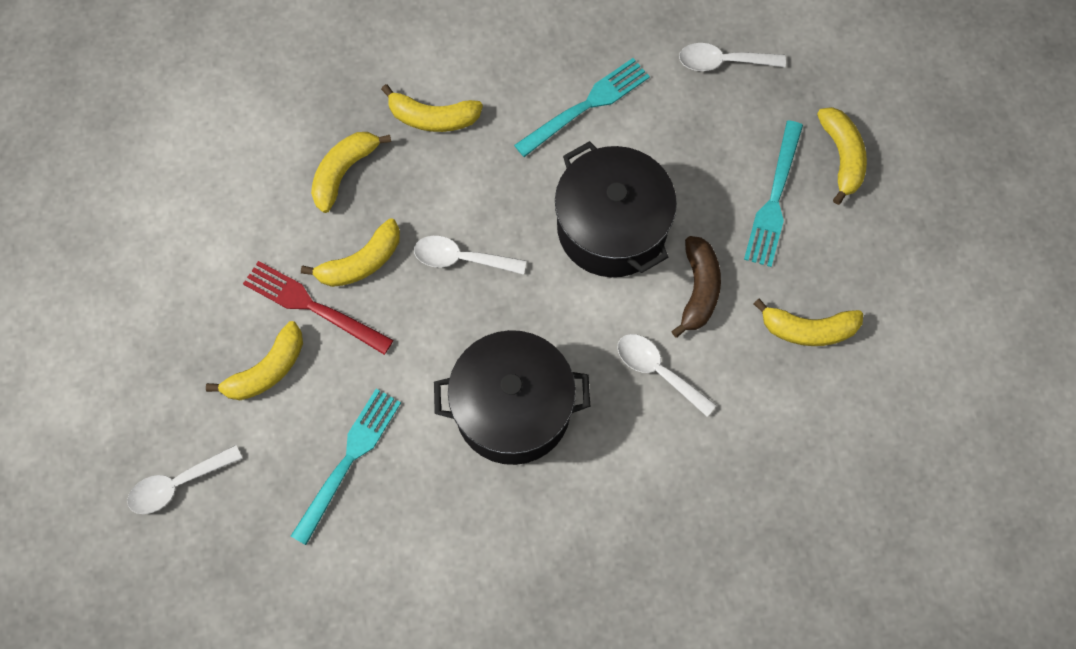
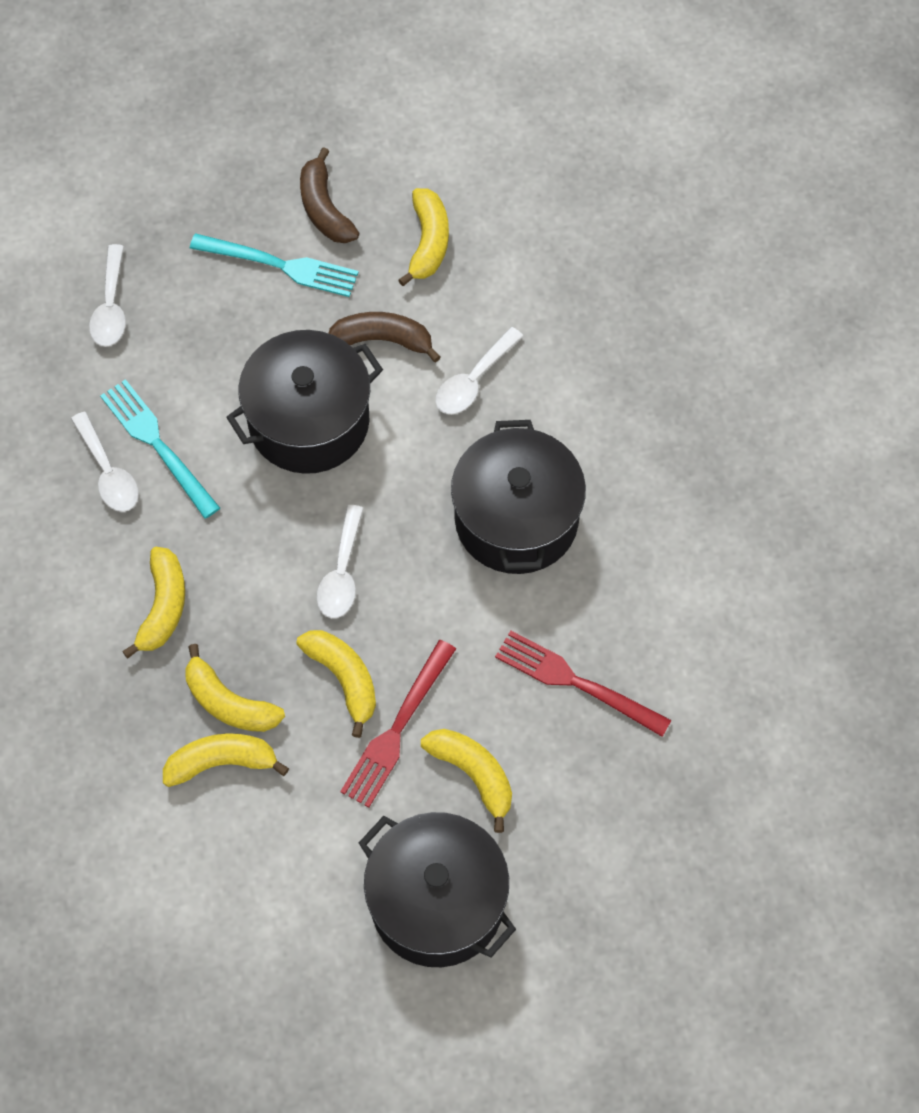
camera: 90 degrees left, 5 degrees down
(155, 340) = (437, 902): none -> black pot
(177, 484) = (608, 862): white spoon -> white spoon (108, 472)
(348, 459) = (575, 682): turquoise fork -> red fork
(839, 235) = (324, 208): none -> brown banana
(842, 156) = (233, 200): yellow banana -> yellow banana (221, 762)

